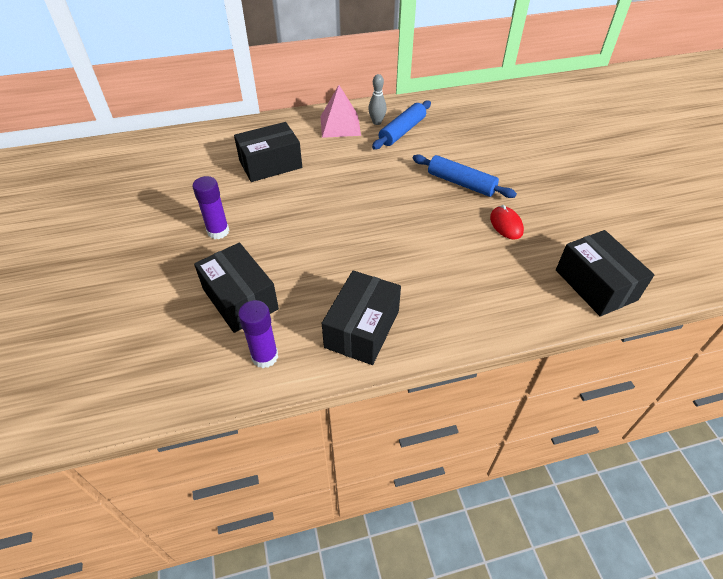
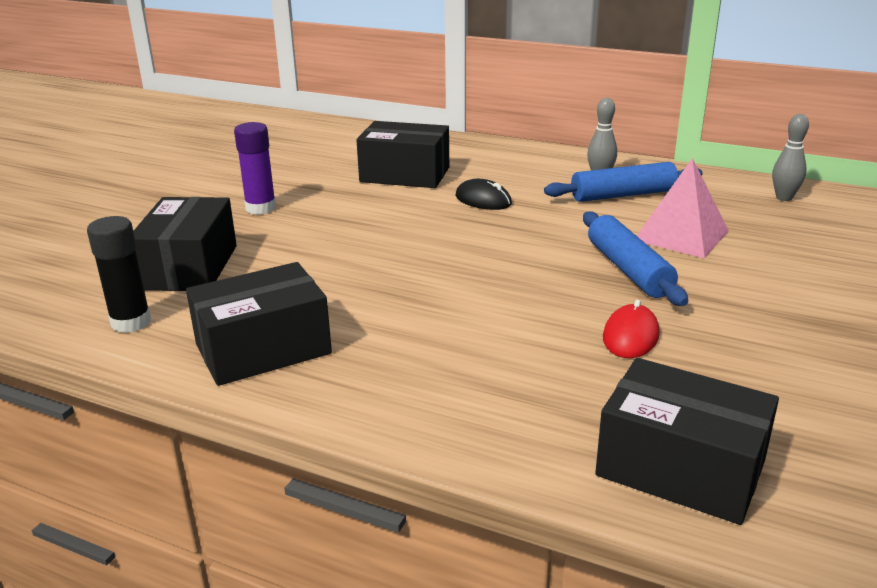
camera: 40 degrees right, 20 degrees down
(265, 357) = (131, 322): purple glue stick -> black glue stick
(339, 166) = (483, 200): none -> black mouse
(340, 125) = (544, 167): pink pyramid -> pink pyramid (681, 235)
(471, 103) = (784, 198): none -> grey bowling pin
(595, 285) = (680, 468): black box -> black box turned 75 degrees counterclockwise

